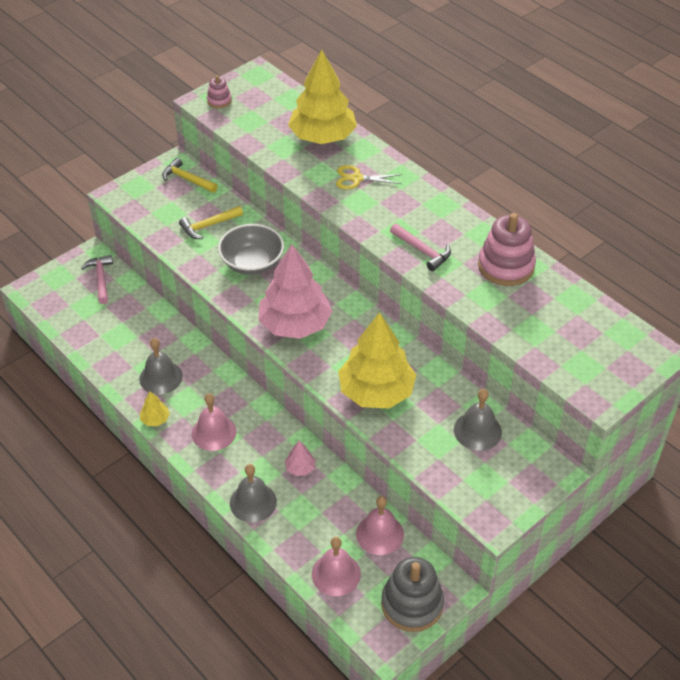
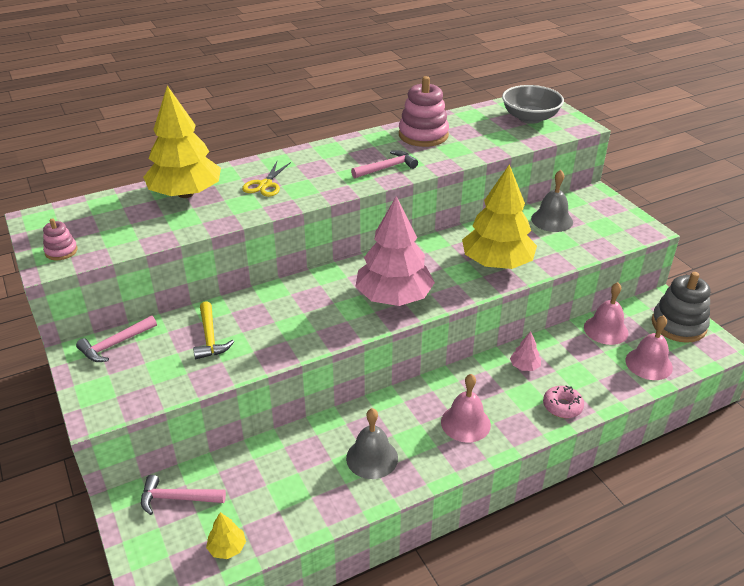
camera: 75 degrees left, 10 degrees down
(155, 419) = (434, 471): yellow tree -> yellow tree (227, 548)
(187, 179) = (115, 344): yellow hammer -> pink hammer
(252, 263) = (289, 313): grey bowl -> grey bowl (530, 118)
(253, 502) = (562, 406): grey bell -> pink donut

